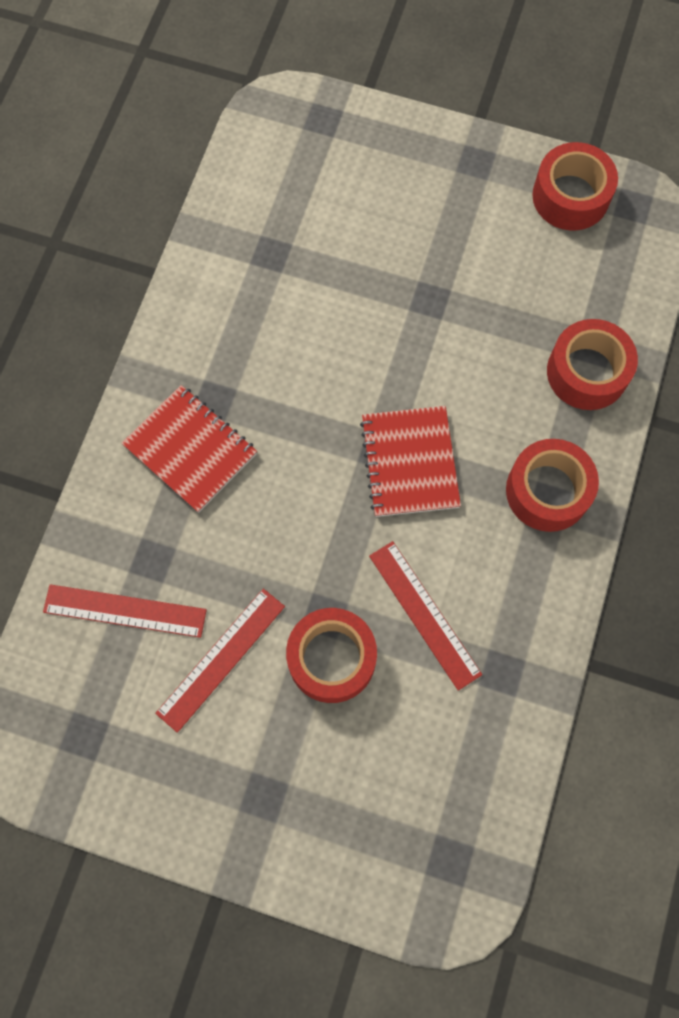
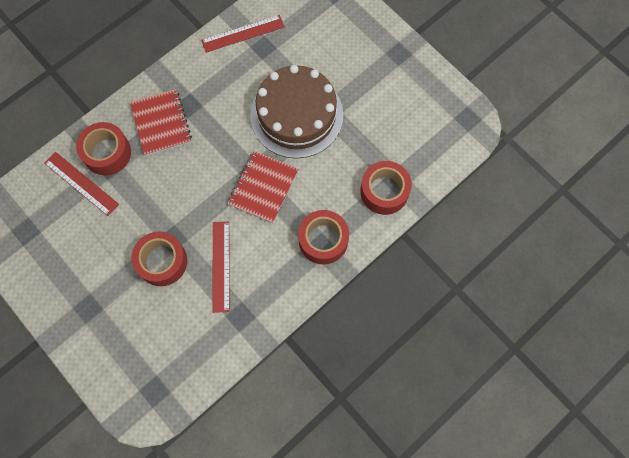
camera: 30 degrees right, 0 degrees up
(221, 659) = (110, 232): red ruler -> red ruler (243, 34)
(388, 328) = (296, 115): none -> brown cake
(570, 196) = (437, 97): red tape -> red tape (107, 153)

